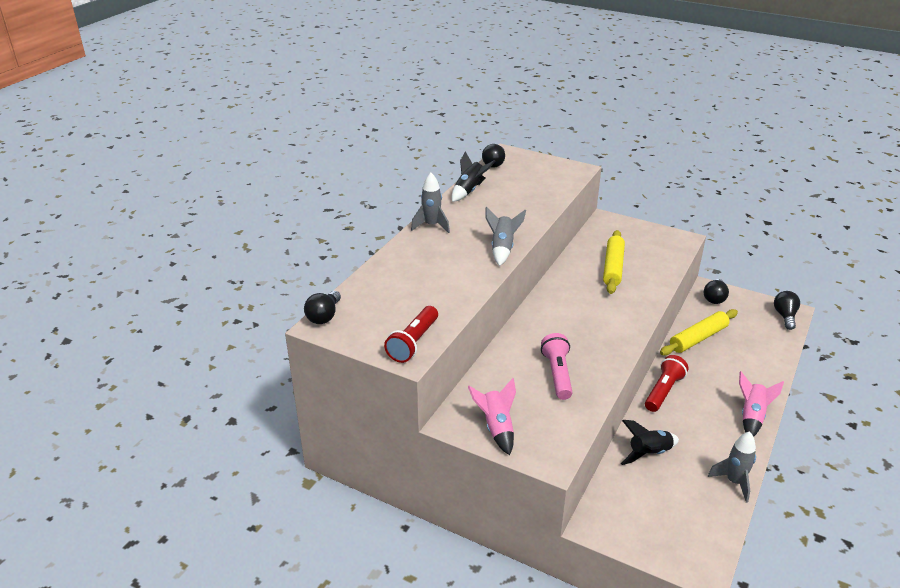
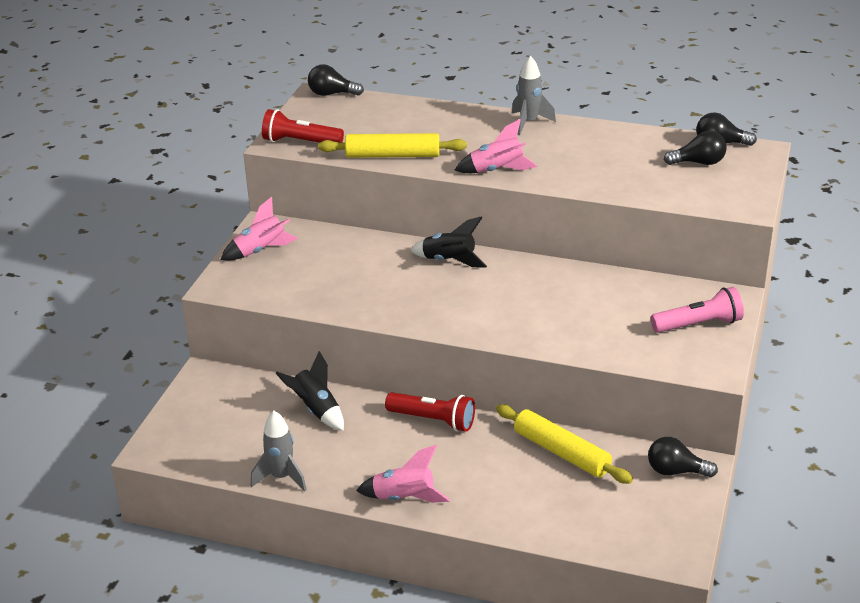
camera: 80 degrees right, 0 degrees up
(469, 191) = (629, 135): black rocket -> black rocket (449, 261)
(502, 249) = (497, 170): grey rocket -> pink rocket
(557, 374) = (355, 280): pink flashlight -> pink flashlight (698, 324)
(613, 267) = (600, 309): yellow rolling pin -> yellow rolling pin (392, 155)
(785, 316) = (661, 548): black light bulb -> black light bulb (698, 163)

